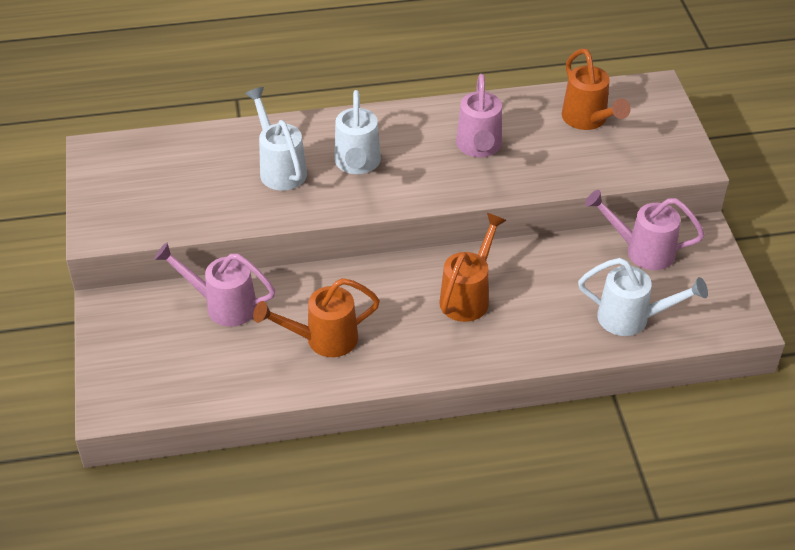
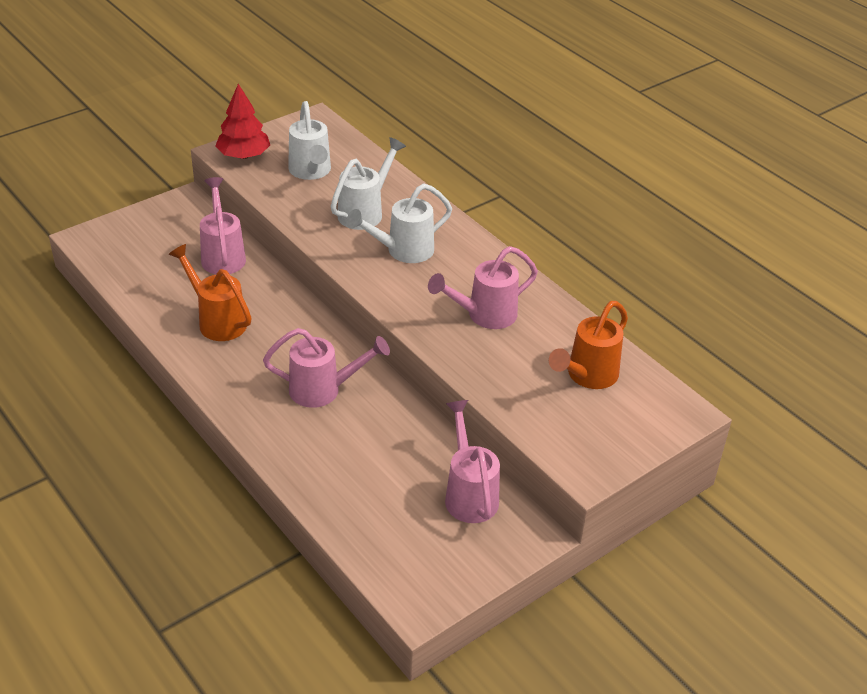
camera: 60 degrees right, 5 degrees down
(115, 222) = (244, 155): none -> red tree
(468, 296) = (324, 390): orange watering can -> pink watering can
(632, 319) = (367, 513): white watering can -> white watering can (311, 172)

